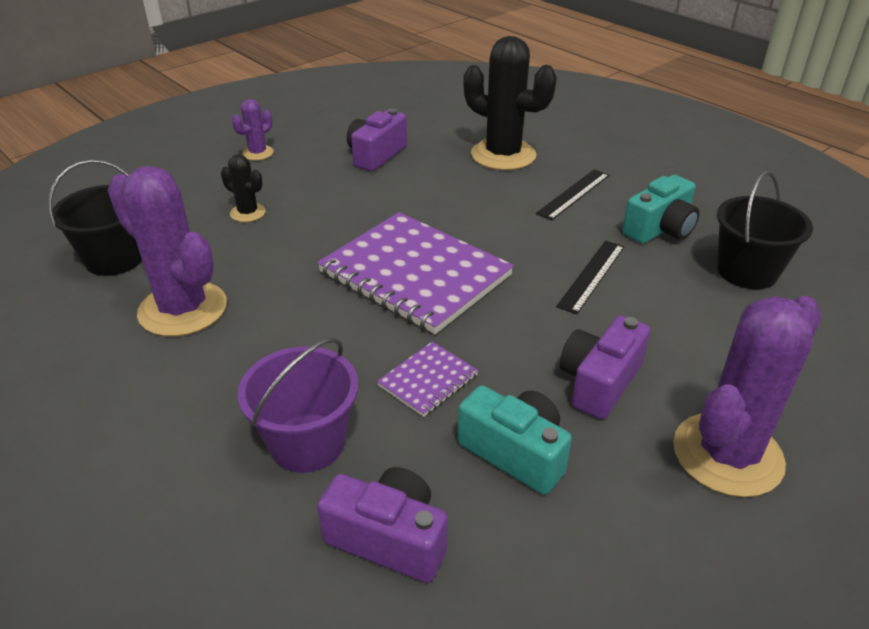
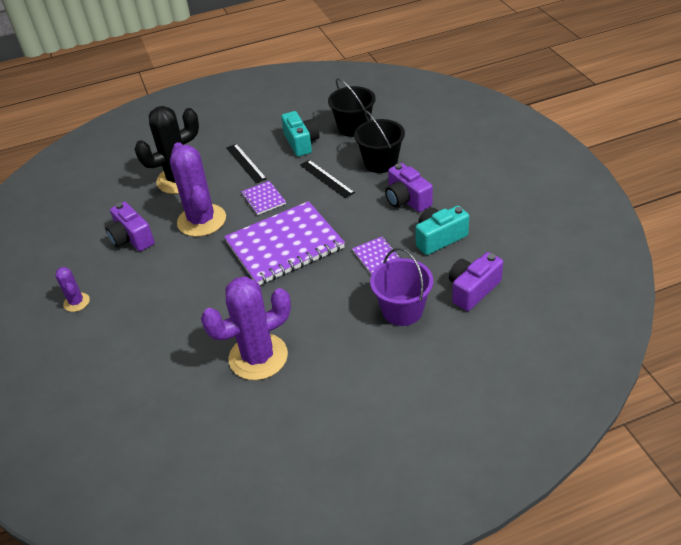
camera: 65 degrees left, 5 degrees up
(115, 259) = (174, 394): black bucket -> black bucket (380, 162)
(248, 213) = (162, 315): black cactus -> none
(505, 229) = (263, 199): none -> purple notebook
(727, 454) = (465, 176): purple cactus -> purple cactus (201, 220)

